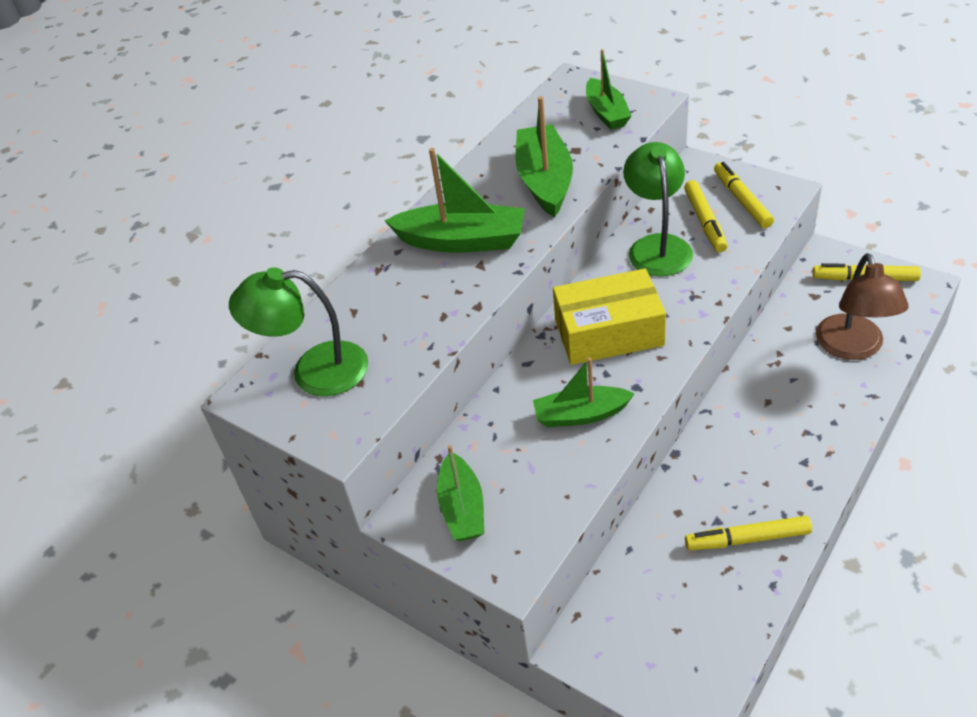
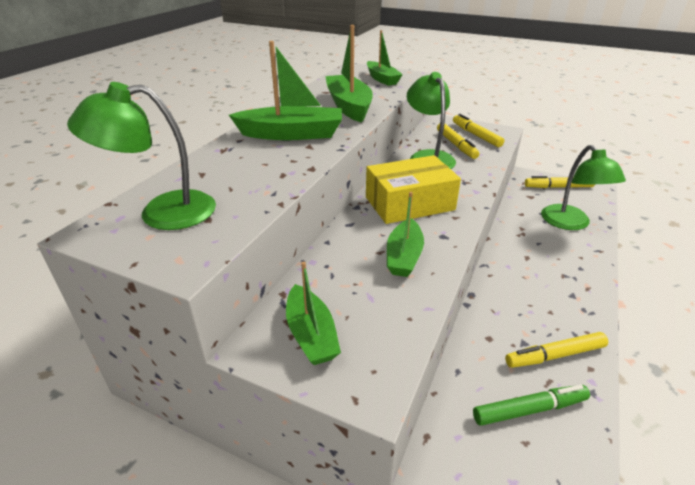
camera: 15 degrees left, 10 degrees down
(581, 415) = (404, 256): green boat -> green boat turned 60 degrees counterclockwise
(693, 597) = (529, 409): none -> green marker
(853, 348) = (570, 223): brown lamp -> green lamp

